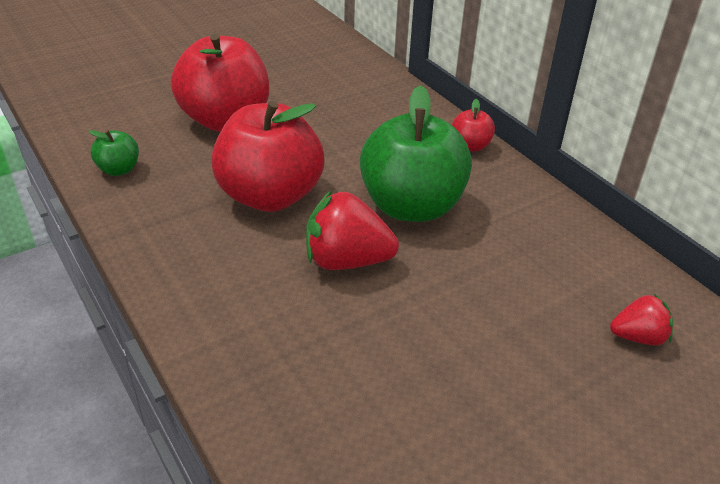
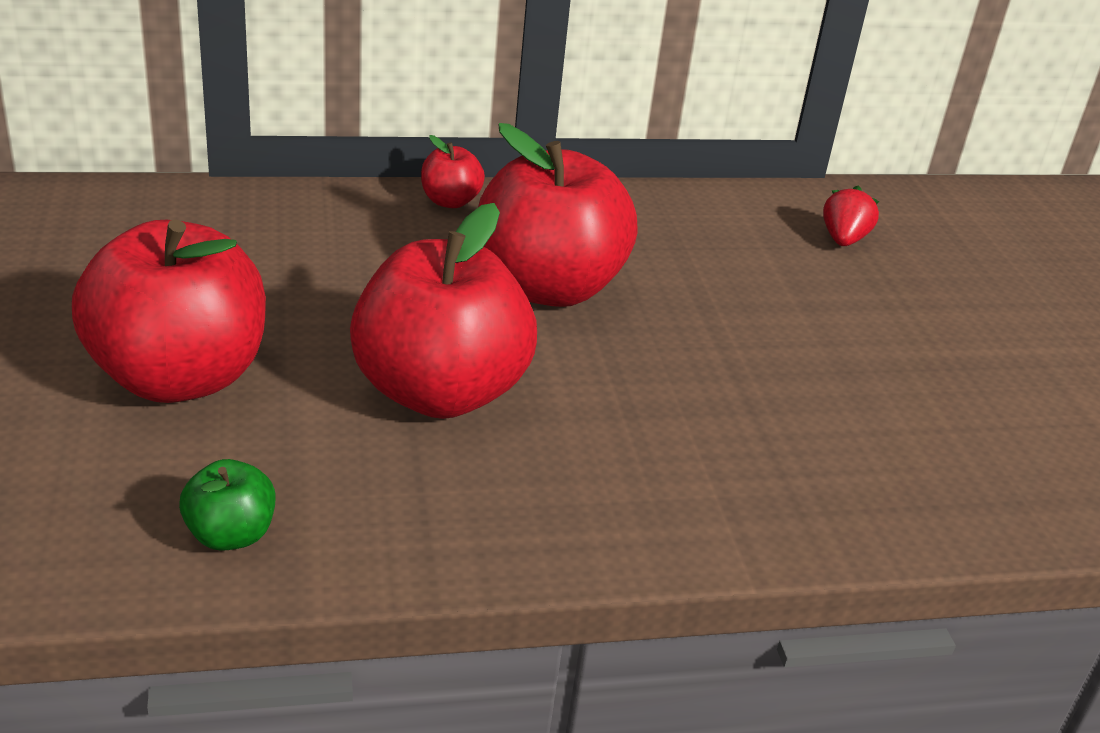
camera: 70 degrees left, 5 degrees down
(347, 261) = (630, 371): red strawberry -> none
(411, 206) = (549, 287): green apple -> red apple

